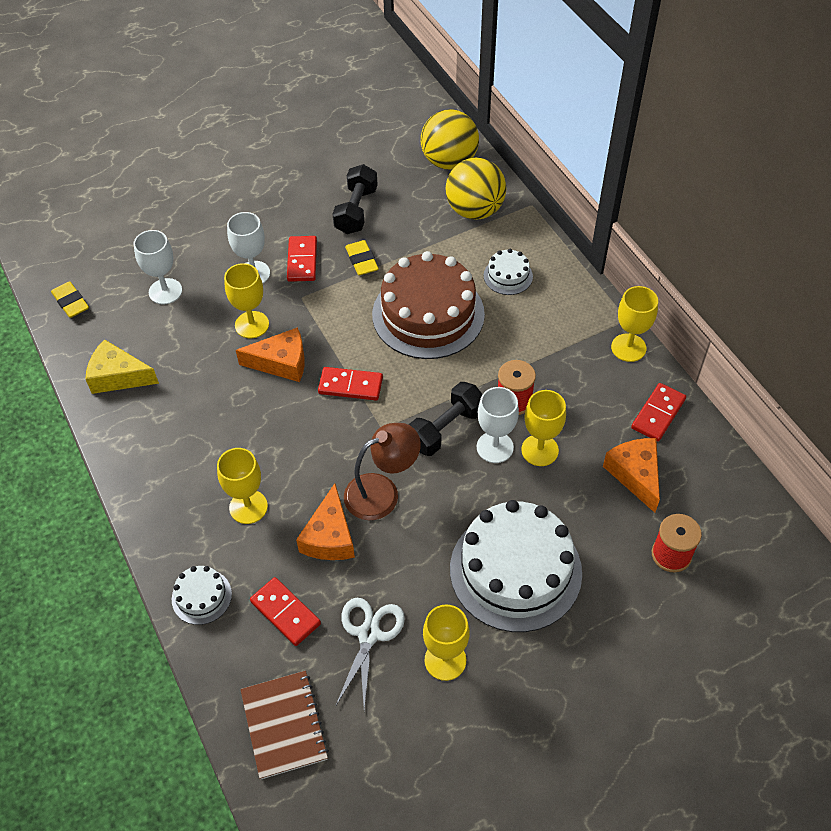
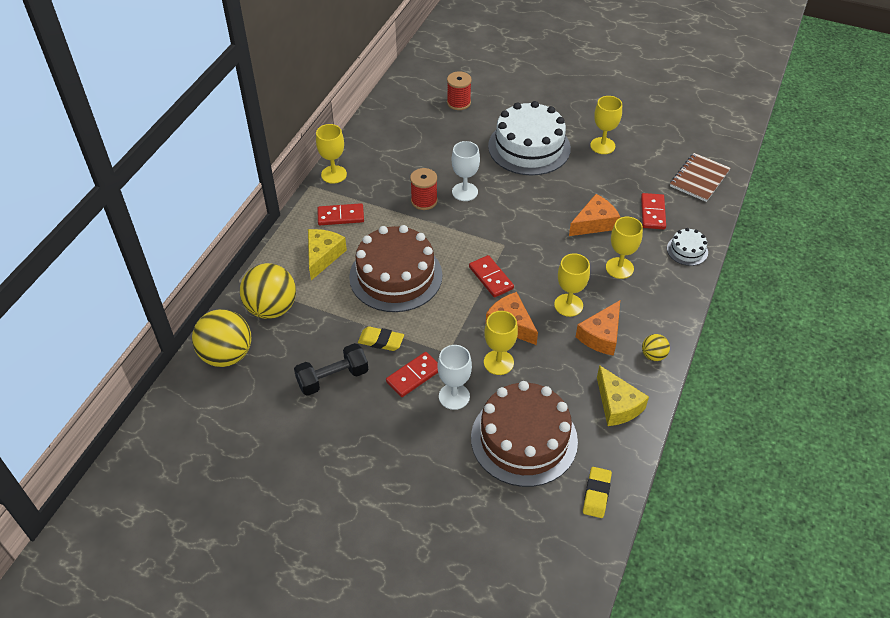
camera: 130 degrees left, 5 degrees down
(128, 445) = (653, 355): none -> yellow ball
(165, 291) = (524, 439): white goblet -> brown cake
(362, 260) = (381, 341): yellow eraser -> yellow eraser turned 75 degrees clockwise
(369, 634) = (624, 177): white scissors -> none
(382, 492) = (544, 219): brown lamp -> none
(446, 429) = (474, 218): black dumbbell -> none
(508, 276) = (323, 256): white cake -> yellow cheese
(539, 450) = (447, 174): yellow goblet -> yellow goblet (568, 305)
(635, 475) = (424, 133): orange cheese -> orange cheese (601, 336)
(658, 414) = (373, 143): red domino -> red domino (340, 216)

